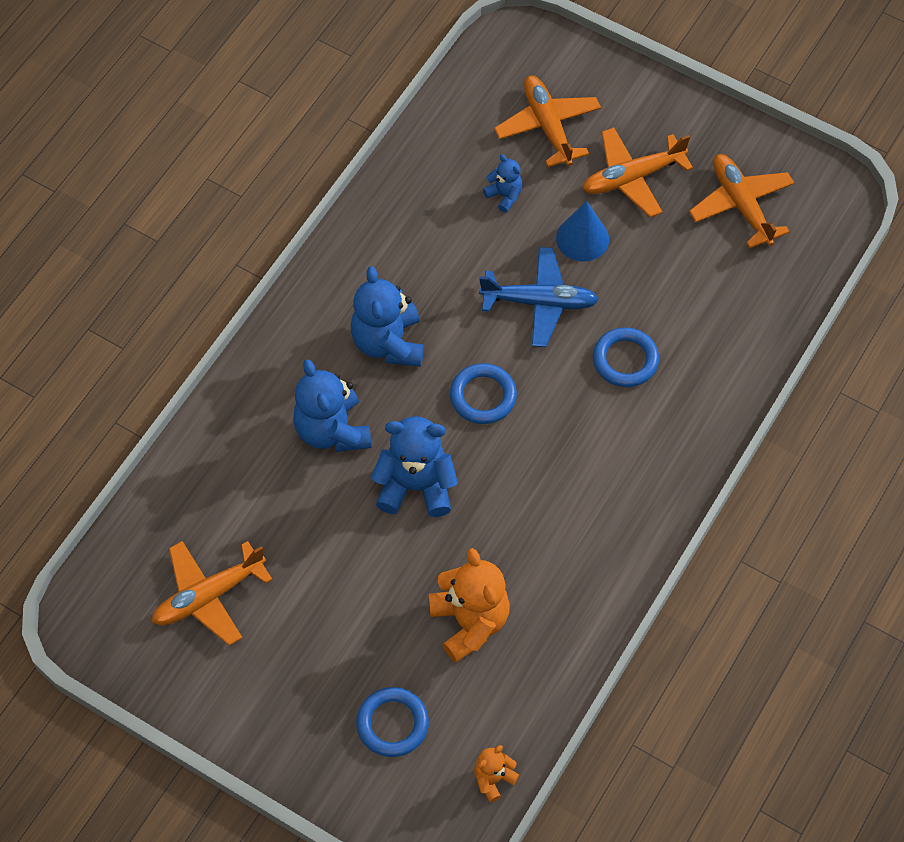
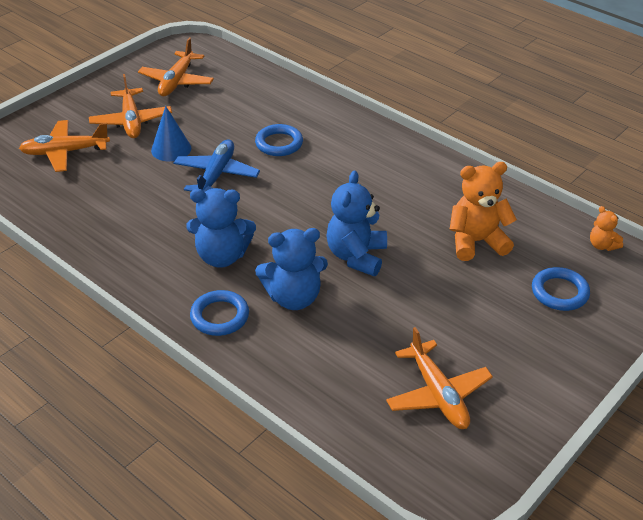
camera: 80 degrees left, 20 degrees down
(483, 396) = (287, 212): blue ring -> blue ring (220, 316)
(504, 195) = (115, 180): blue teddy bear -> none
(741, 205) = (177, 81): orange plane -> orange plane turned 60 degrees counterclockwise

